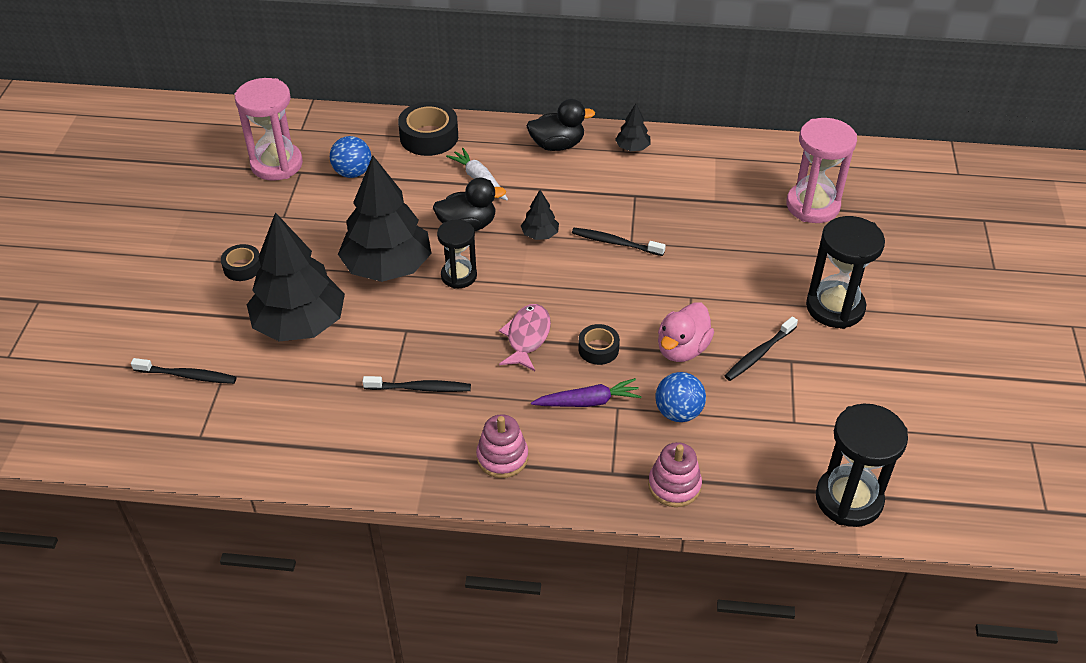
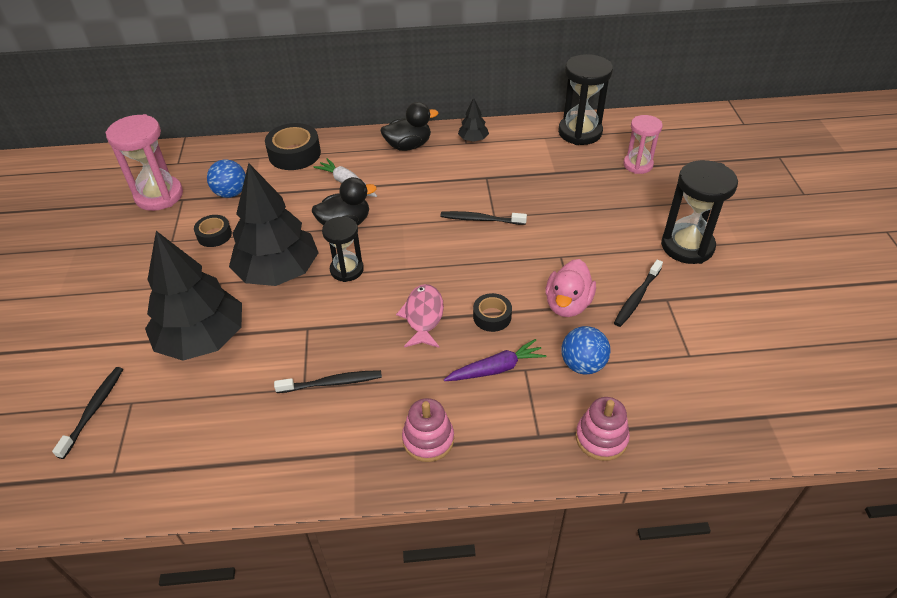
camera: 10 degrees left, 0 degrees up
(187, 376) = (94, 410): black toothbrush -> black toothbrush turned 75 degrees counterclockwise
(242, 267) = (138, 293): black tape -> black tape (214, 235)
(540, 234) = (412, 222): black tree -> none
(812, 206) = (638, 165): pink hourglass -> pink hourglass, size x0.64
(848, 499) = (766, 422): black hourglass -> black hourglass (580, 132)

